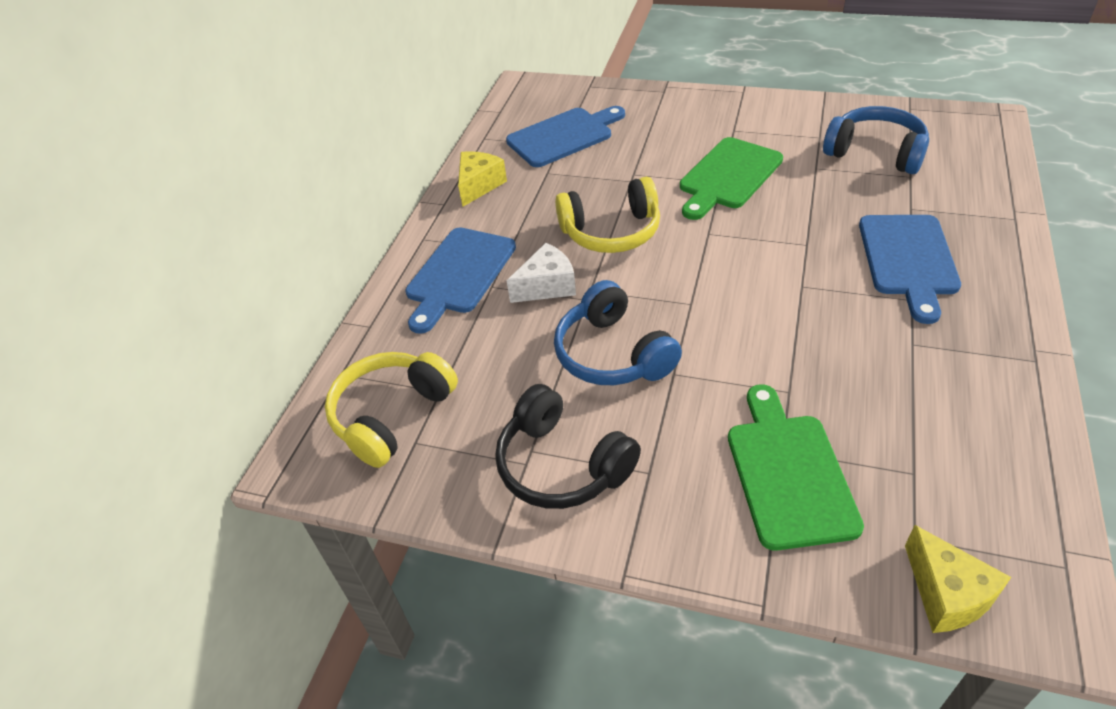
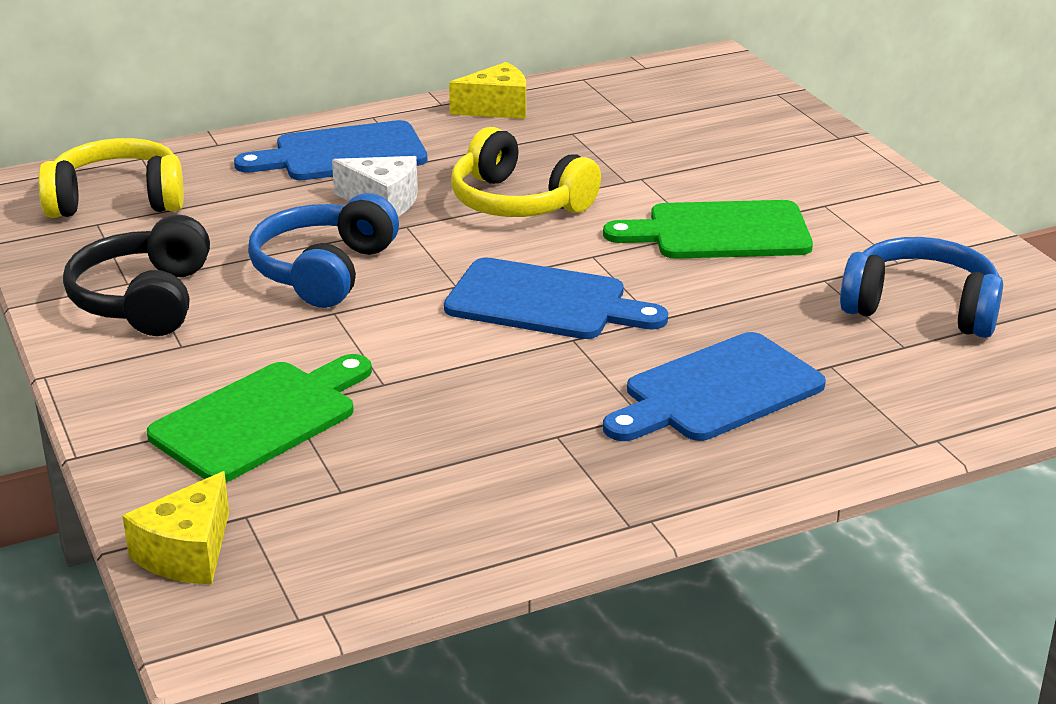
camera: 45 degrees right, 15 degrees down
(563, 136) = (653, 116): blue cutting board -> blue cutting board (544, 302)
(875, 152) = (921, 308): blue headphones -> blue headphones turned 60 degrees counterclockwise

